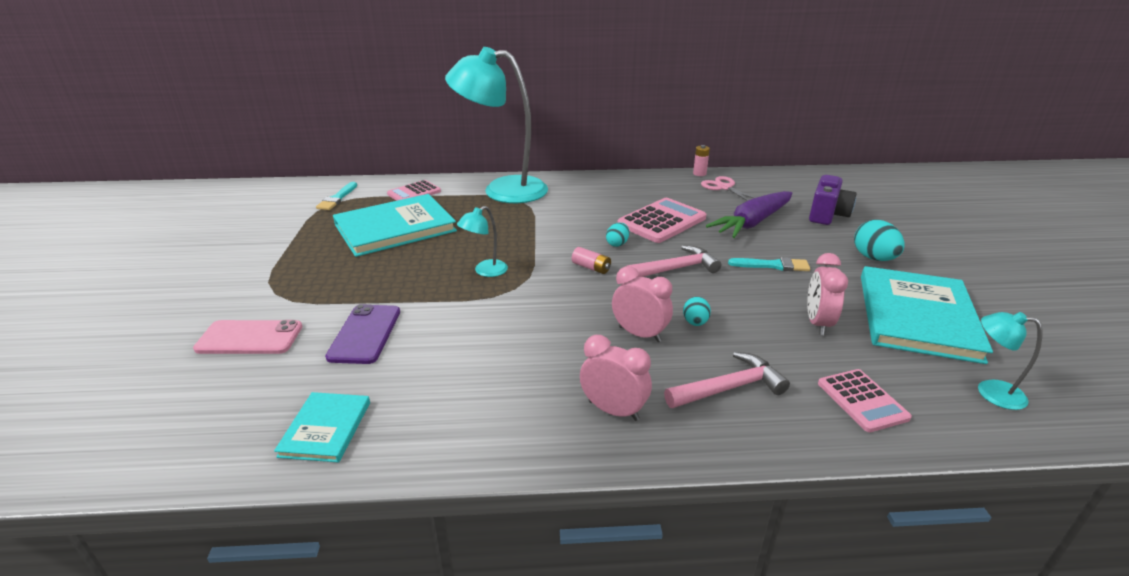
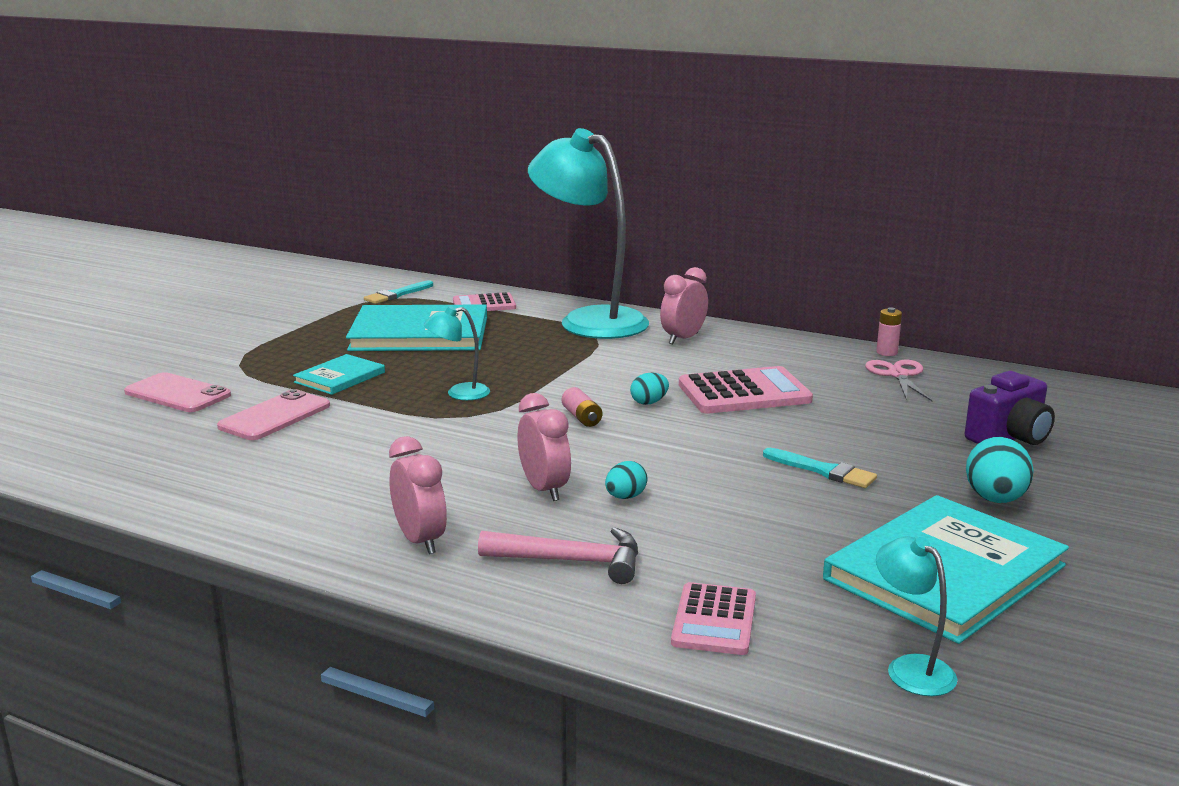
camera: 30 degrees right, 10 degrees down
(326, 429) = (157, 475): turquoise book -> turquoise book (340, 377)
(365, 334) = (275, 416): purple phone -> pink phone
(676, 269) = (684, 443): pink hammer -> none
(752, 223) = (872, 421): purple carrot -> none
(817, 323) = (784, 539): pink clock -> pink clock (683, 339)

